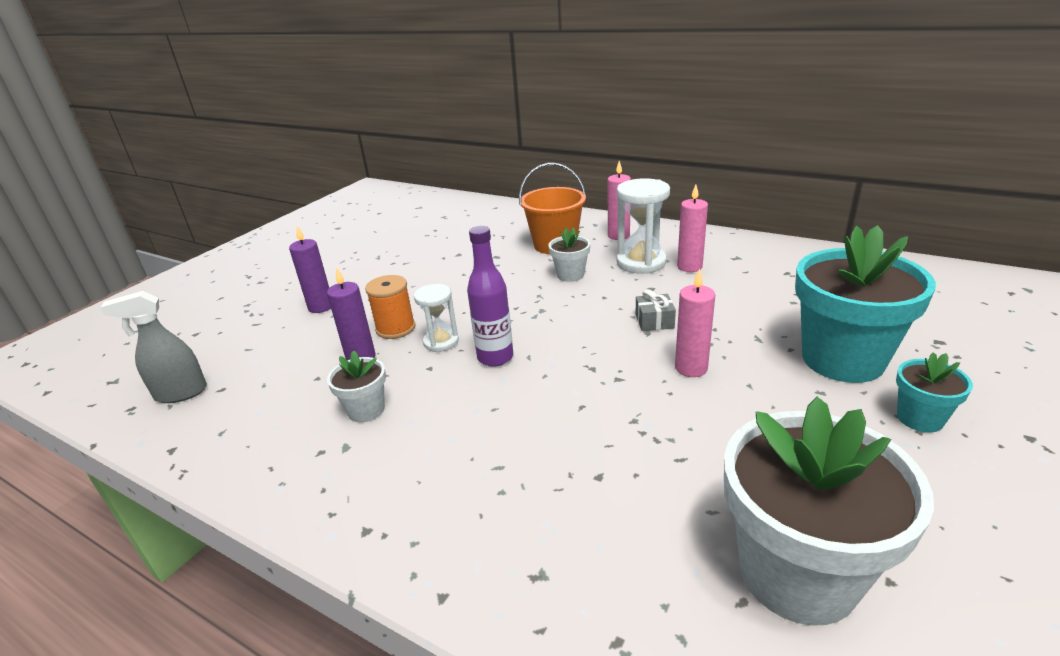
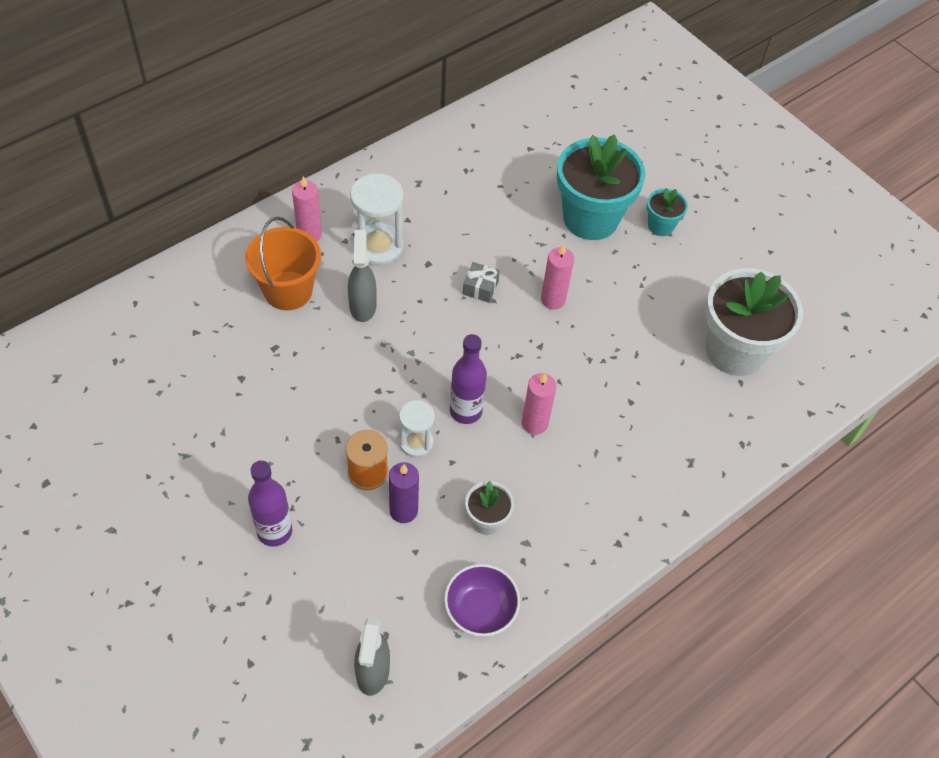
camera: 75 degrees left, 25 degrees up
(252, 439) = (480, 610): none -> purple bowl
(321, 307) = (274, 531): purple candle -> purple bottle
(570, 275) = (363, 306): white flower pot -> grey spray bottle
(689, 267) = (411, 220): pink candle -> pink candle (534, 423)

